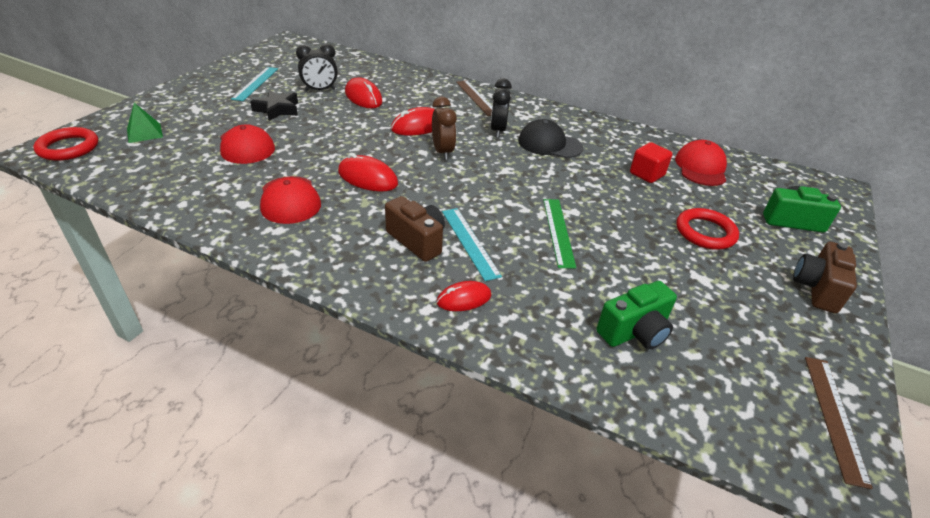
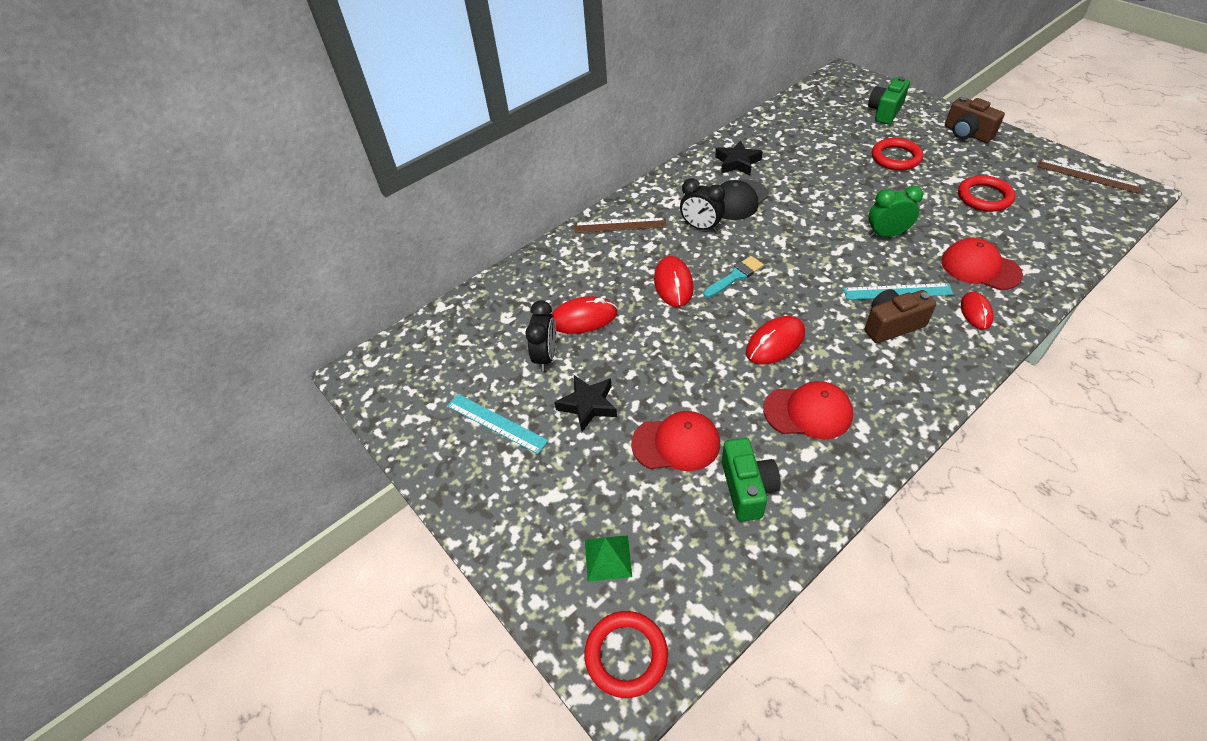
camera: 60 degrees left, 10 degrees up
(442, 152) = (735, 276): brown clock -> turquoise brush
(558, 231) = (886, 234): green ruler -> green clock
(605, 139) = (737, 163): none -> black star
(634, 332) = (1014, 231): green camera -> green camera (747, 488)
(647, 174) = (805, 159): red cube -> none
(687, 305) = (984, 197): none -> red ring
(701, 167) = (800, 126): red cap -> red cap (980, 268)

